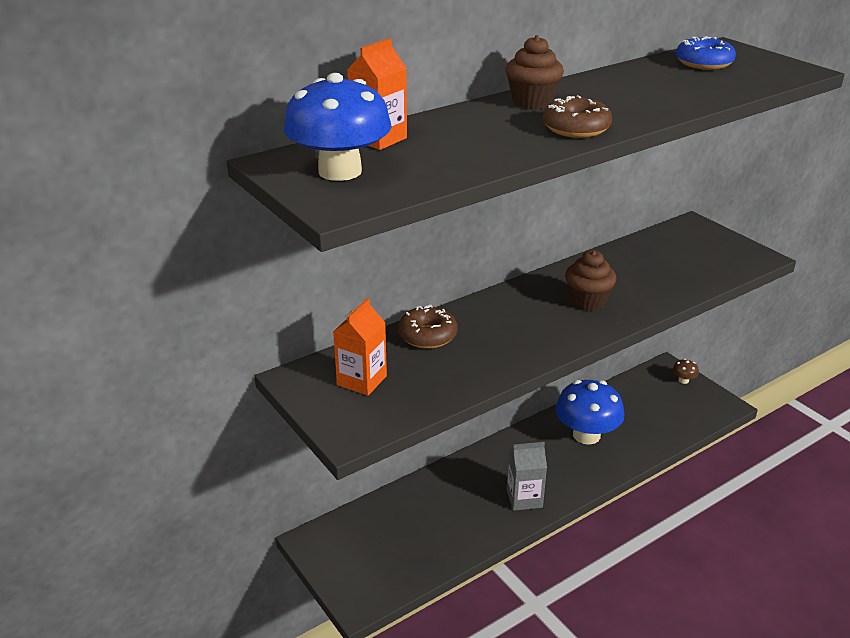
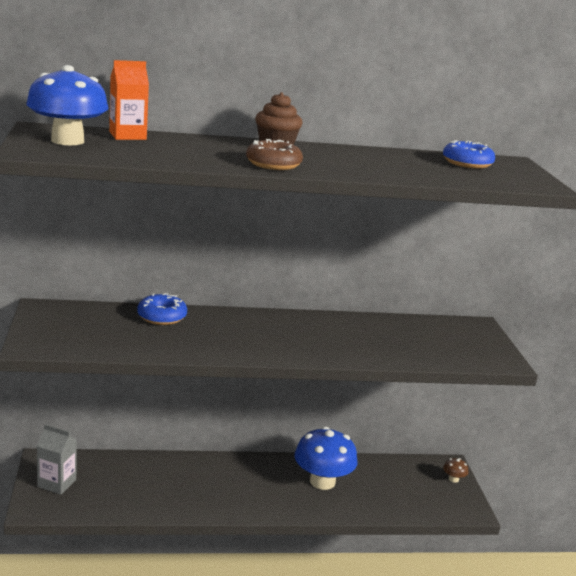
camera: 25 degrees right, 10 degrees down
(362, 380) = (81, 323): orange carton -> none
(427, 335) = (162, 317): brown donut -> blue donut
(524, 498) = (223, 500): grey carton -> grey carton (57, 483)
(587, 301) = (311, 339): brown cupcake -> none

